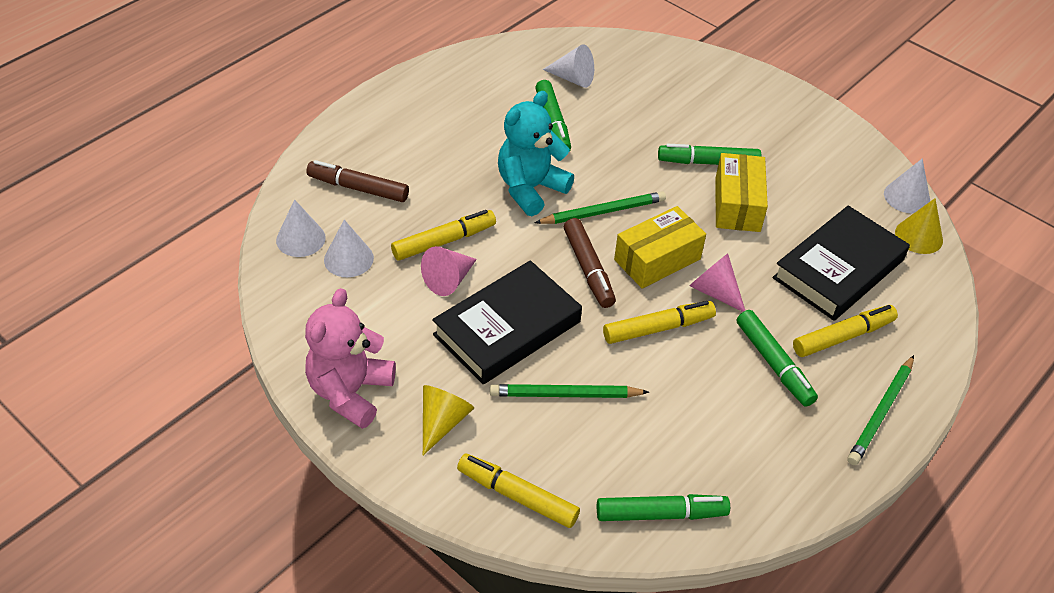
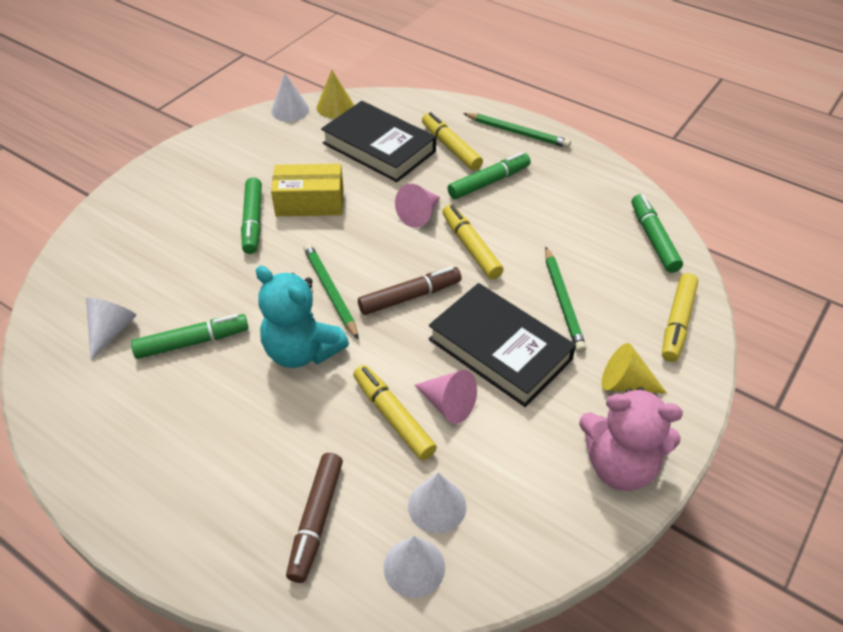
camera: 95 degrees left, 0 degrees up
(657, 259) = (388, 251): yellow box -> none

